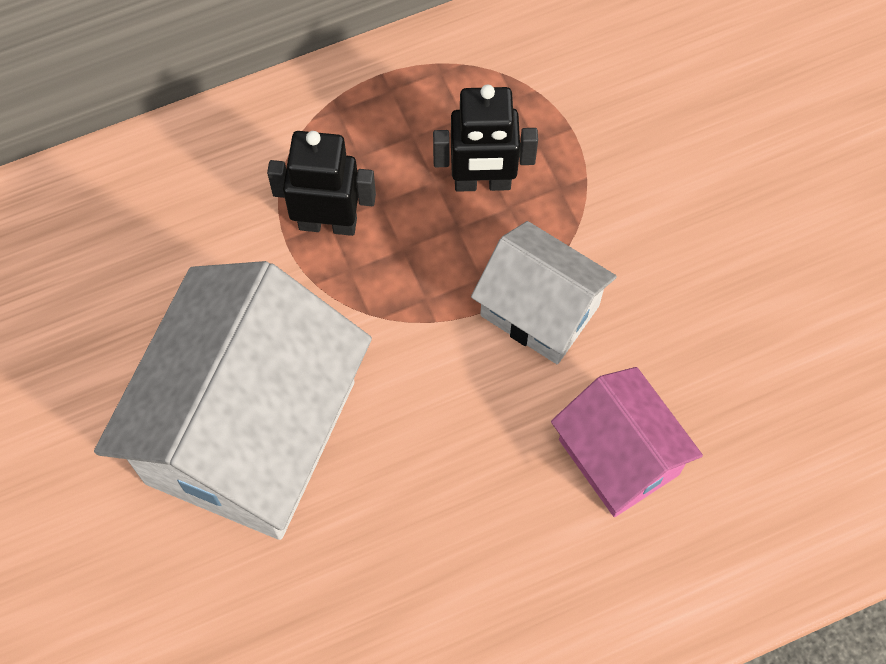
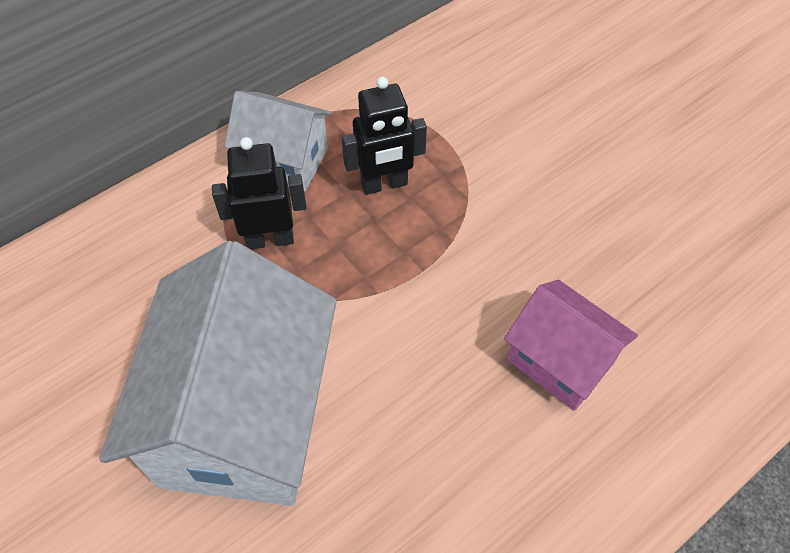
camera: 15 degrees left, 10 degrees down
(539, 310) = (458, 265): white house -> white house (284, 161)

